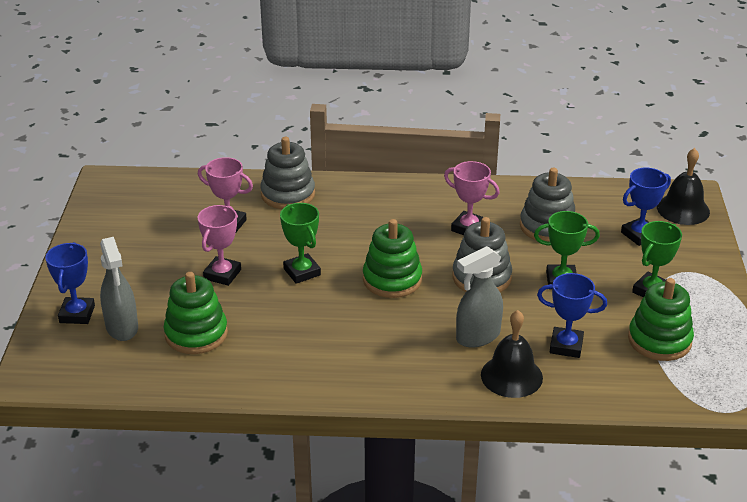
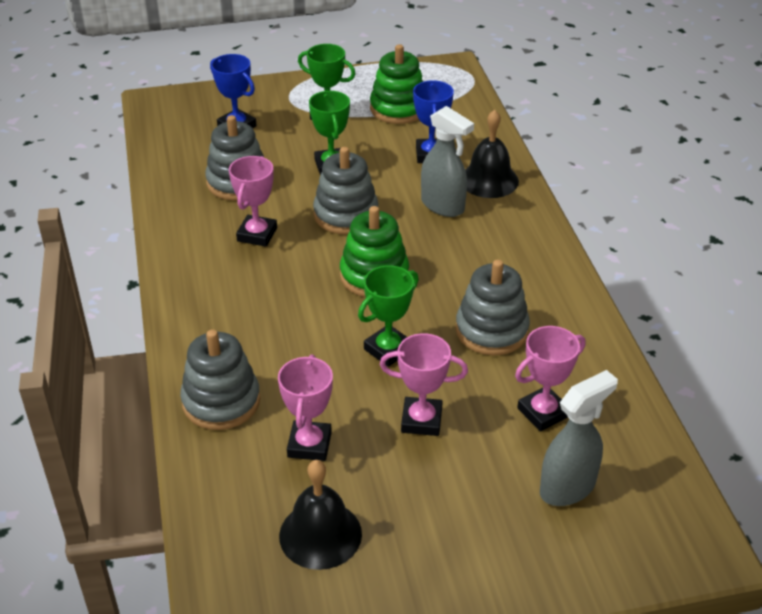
camera: 105 degrees left, 5 degrees up
(77, 314) = (566, 546): blue trophy -> none
(196, 334) = (543, 412): green stacking toy -> pink trophy
(297, 328) = (491, 330): none -> grey stacking toy
(683, 209) = (184, 105): black bell -> black bell (320, 534)

